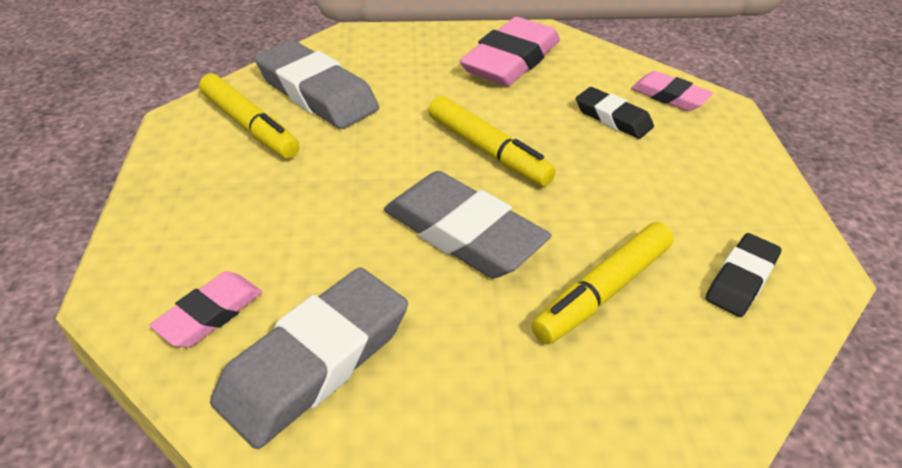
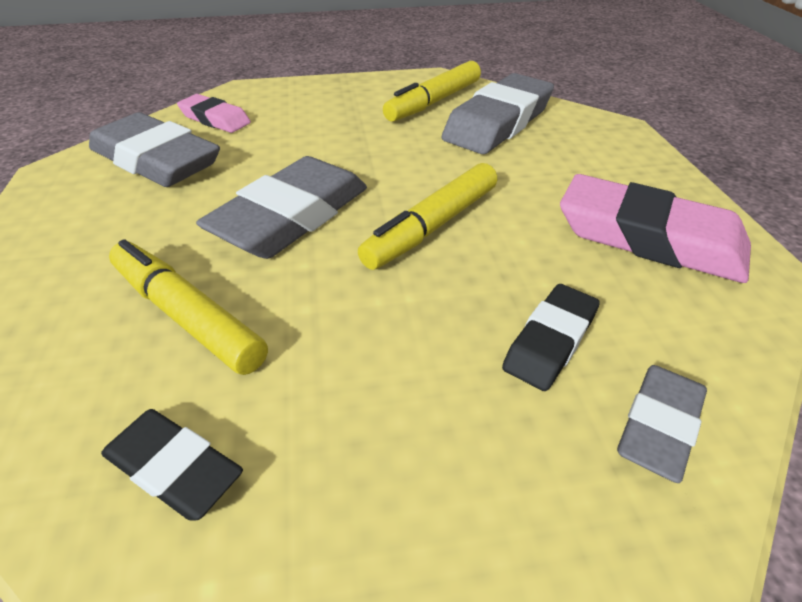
camera: 85 degrees right, 0 degrees up
(669, 96) = (658, 426): pink eraser -> grey eraser

